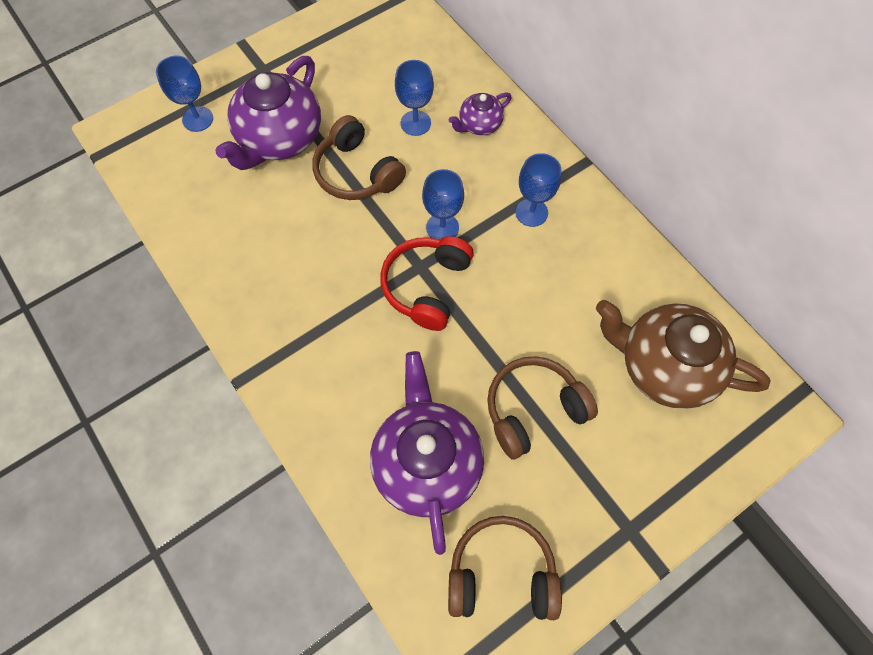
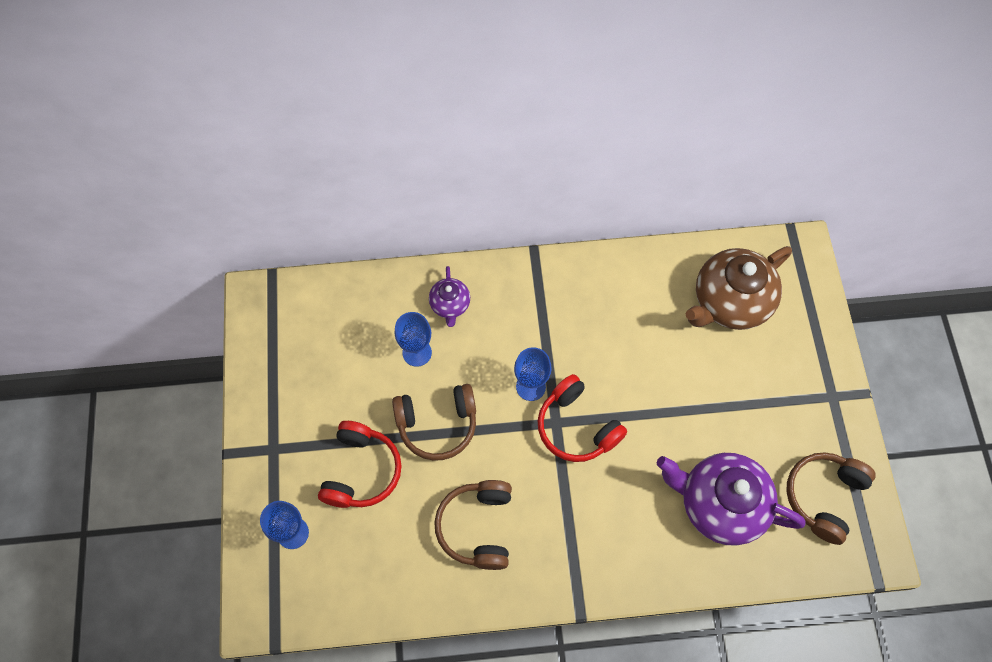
camera: 60 degrees left, 0 degrees up
(279, 138) = (361, 471): purple teapot -> red headphones
(531, 212) = (556, 314): blue goblet -> none
(533, 409) = (717, 407): brown headphones -> brown headphones (477, 527)

